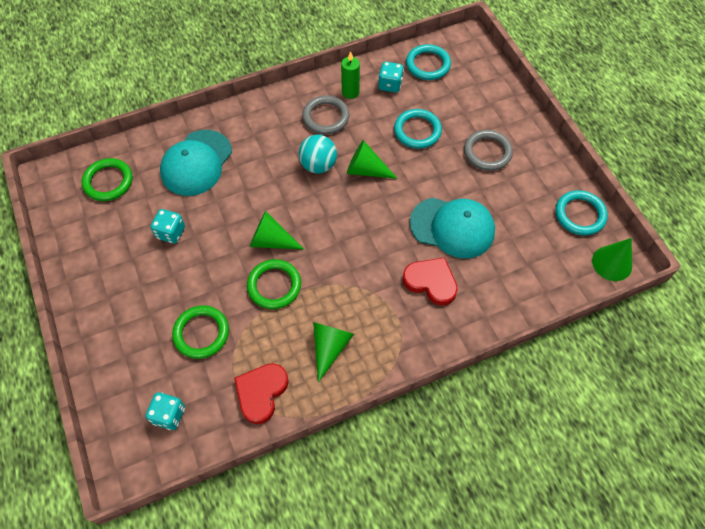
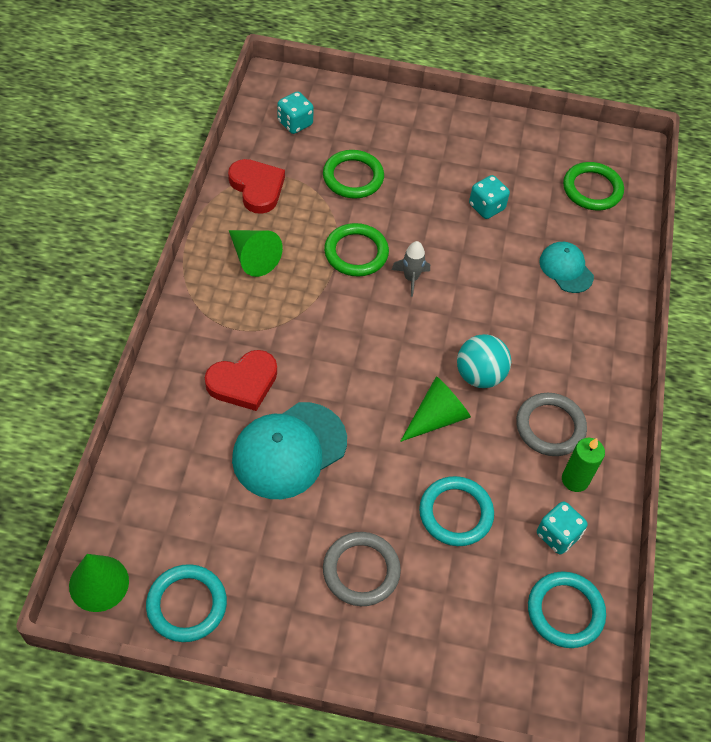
camera: 120 degrees right, 5 degrees down
(196, 163) = (566, 269): turquoise cap -> turquoise cap, size x0.58
(271, 241) = (411, 278): green cone -> grey rocket

